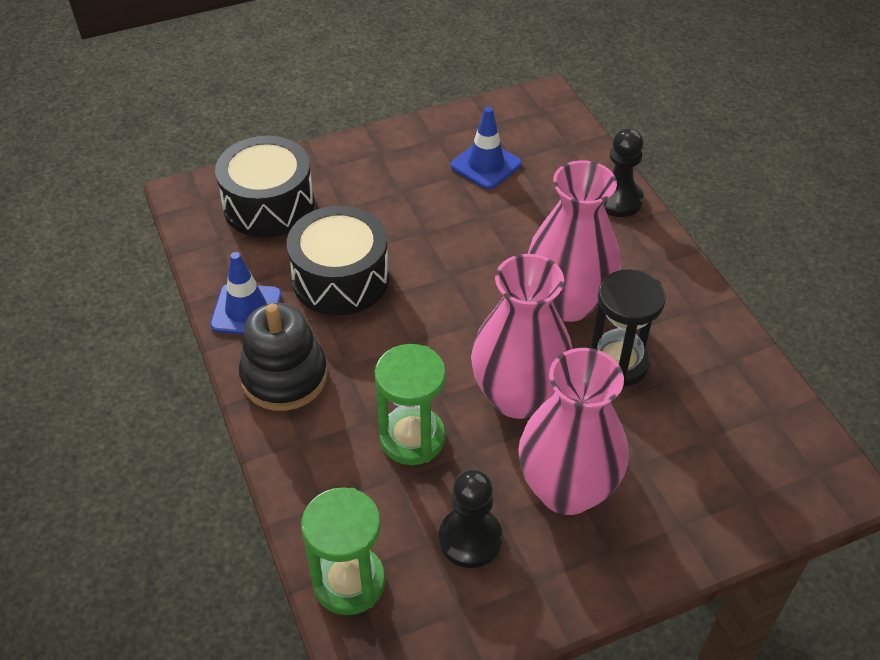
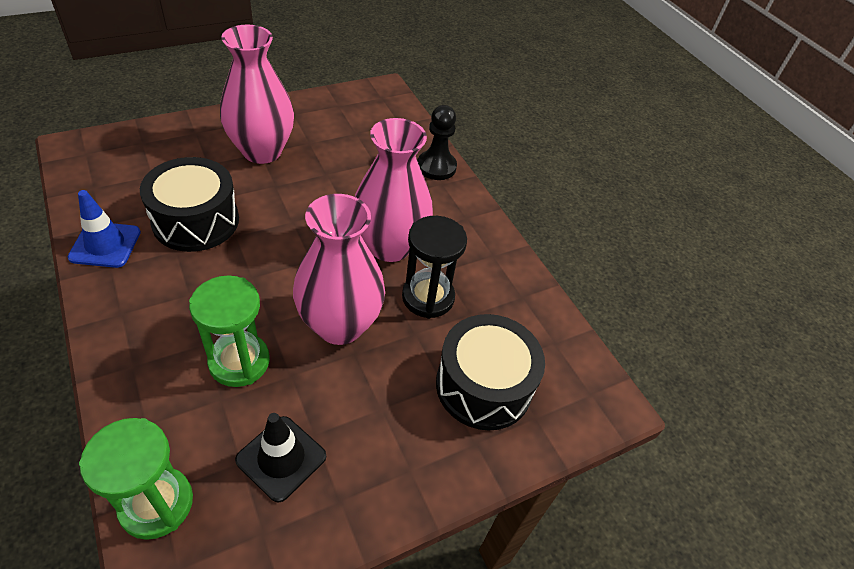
camera: 10 degrees left, 0 degrees up
(269, 205) = (143, 159): black drum -> black drum (483, 385)
(284, 376) = (129, 304): black stacking toy -> none
(470, 539) = (281, 458): black pawn -> black traffic cone
(486, 165) = (332, 136): blue traffic cone -> none
(566, 489) = (375, 410): pink vase -> pink vase (262, 151)

